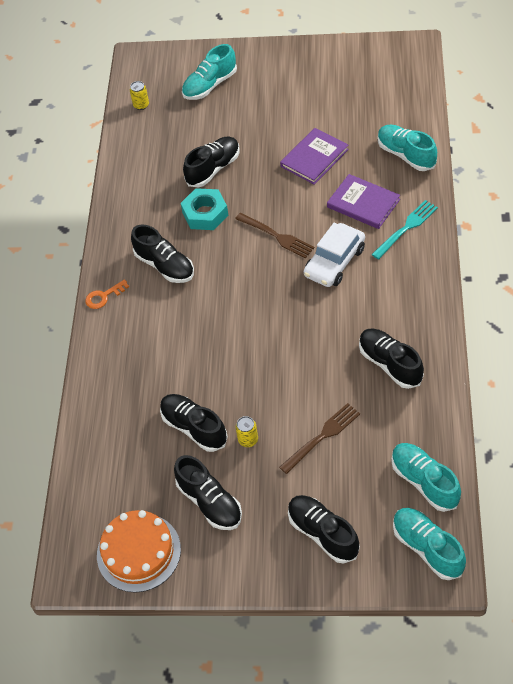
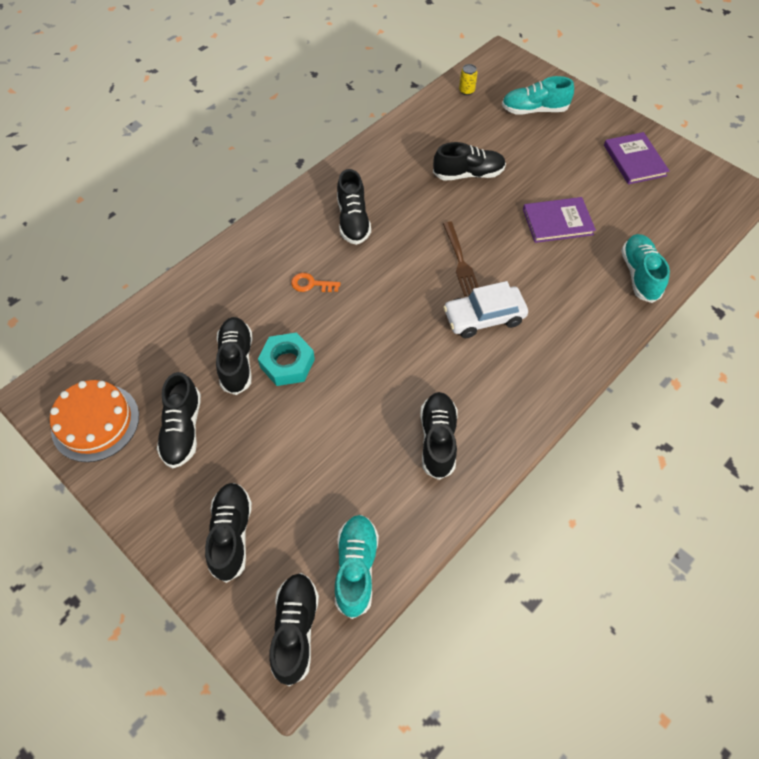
camera: 35 degrees right, 5 degrees up
(103, 296) = (286, 210): orange key -> orange key (311, 284)
(205, 214) = (425, 203): turquoise nut -> turquoise nut (287, 363)
(248, 440) = (263, 405): yellow can -> none
(322, 437) = (319, 452): brown fork -> none
(363, 203) = (559, 288): purple book -> purple book (634, 160)
(406, 228) = (574, 336): turquoise fork -> none
(427, 548) = (295, 629): turquoise shoe -> black shoe

